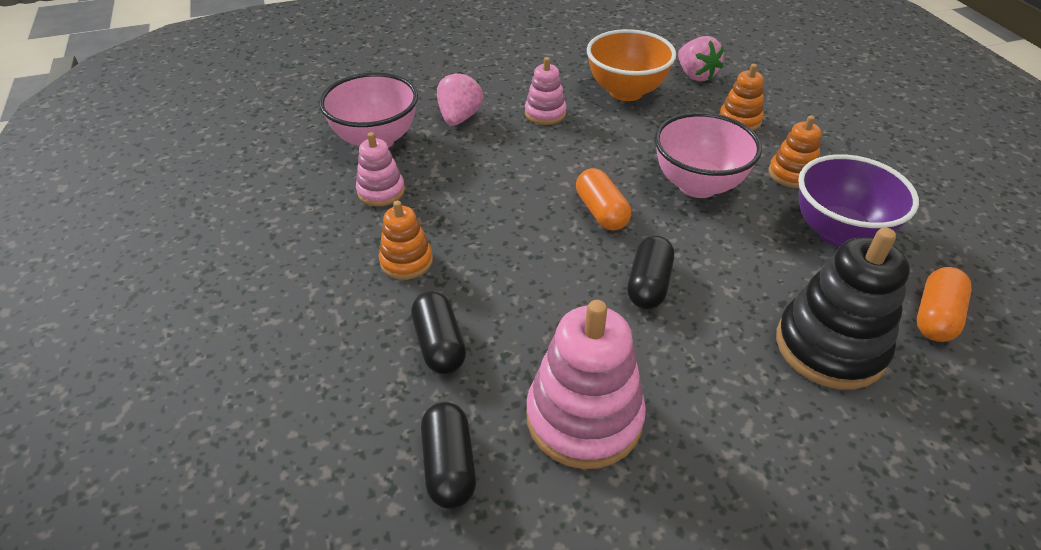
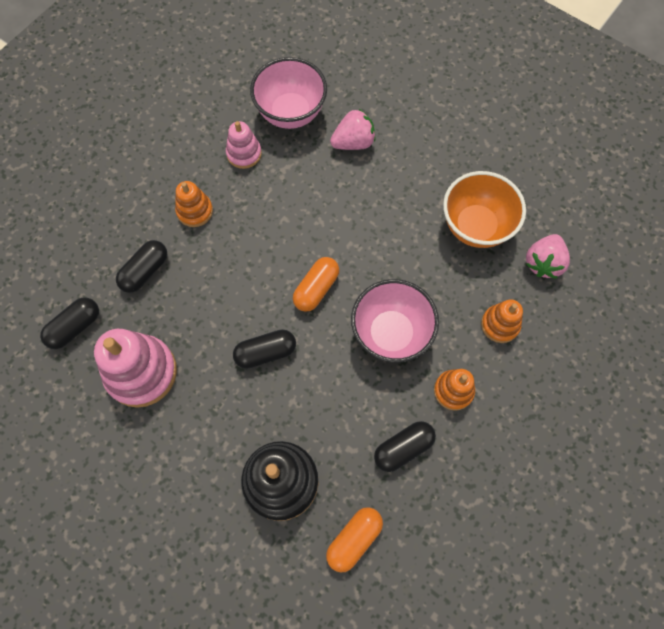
camera: 55 degrees right, 25 degrees up
(545, 113) = (402, 190): pink stacking toy -> none
(838, 232) = (403, 448): purple bowl -> black capsule
(935, 316) = (354, 539): orange capsule -> orange capsule turned 45 degrees counterclockwise

